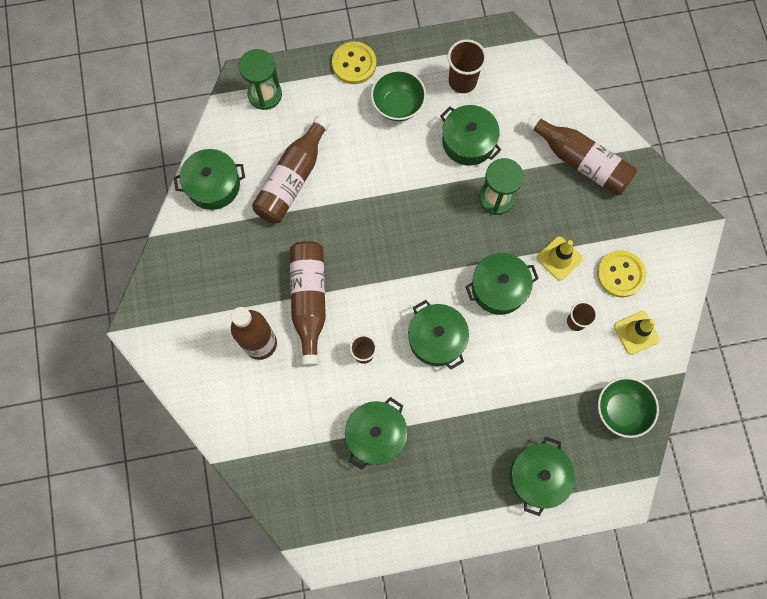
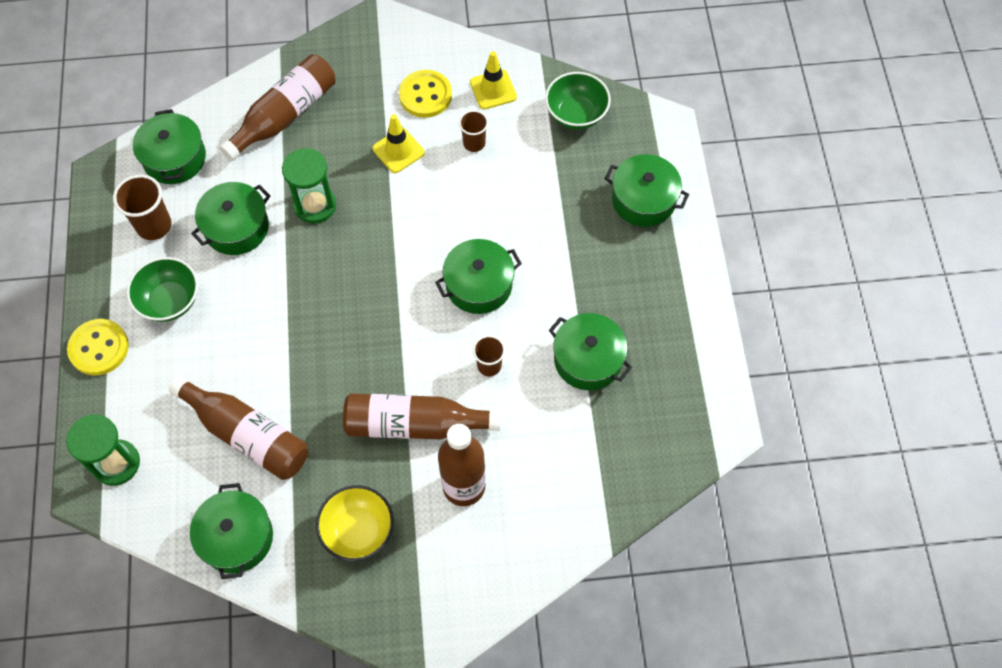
camera: 85 degrees left, 10 degrees down
(222, 269) = (358, 531): none -> yellow bowl
(499, 288) = (426, 214): green pot -> green pot (174, 158)

